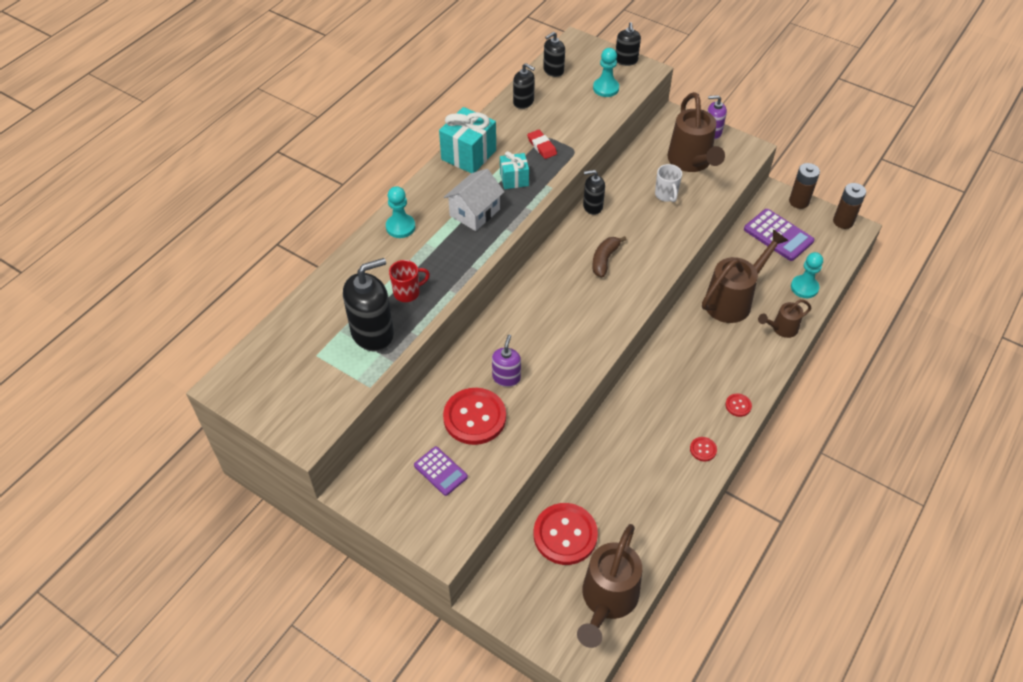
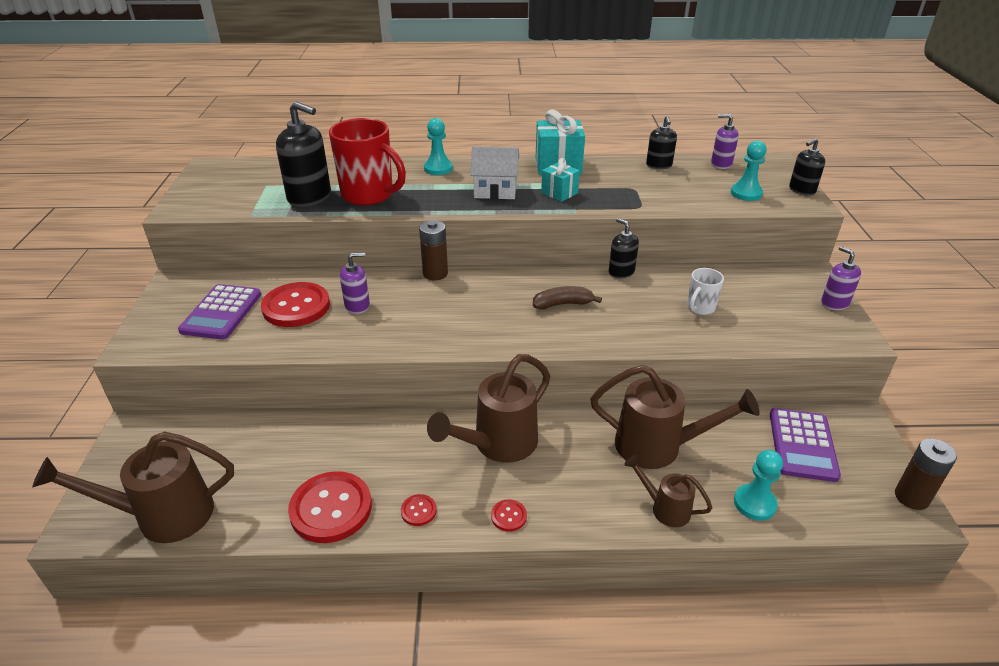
camera: 55 degrees right, 15 degrees down
(407, 292) = (369, 195): red mug -> red mug, size x2.00
(440, 471) = (221, 312): purple calculator -> purple calculator, size x1.57
(542, 146) = (619, 191): red eraser -> none
(553, 70) = (721, 164): black soap dispenser -> purple soap dispenser
(565, 535) = (233, 448): red button -> red button (331, 508)
(691, 162) = (770, 306): brown watering can -> brown watering can (498, 444)
(799, 201) = (879, 441): brown battery -> brown battery (435, 273)

